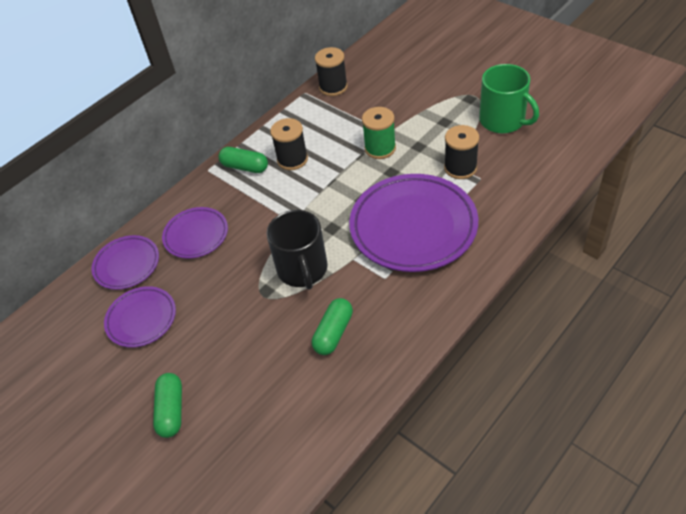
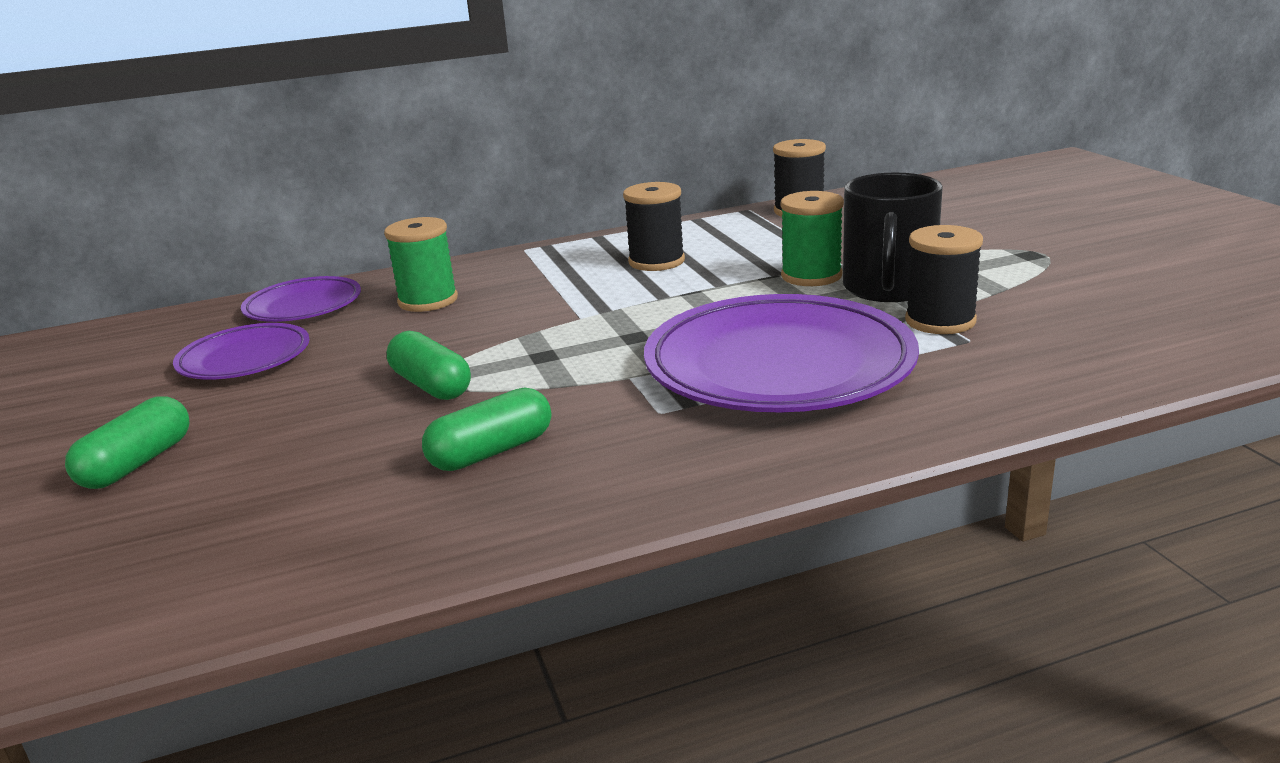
camera: 25 degrees right, 25 degrees down
(196, 235) = (428, 301): purple plate -> green spool
(245, 167) = (578, 256): green capsule -> green capsule (431, 385)
(302, 269) = (533, 368): black mug -> black mug (888, 288)
(503, 120) = (1078, 286): green mug -> none

